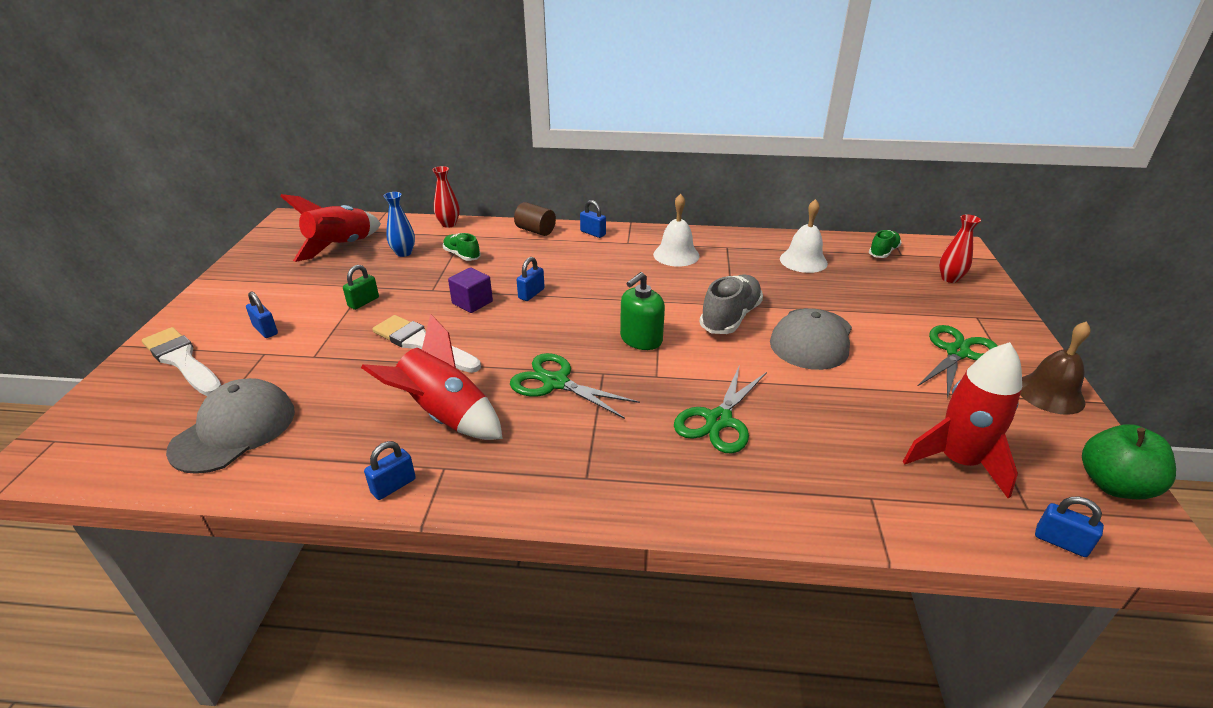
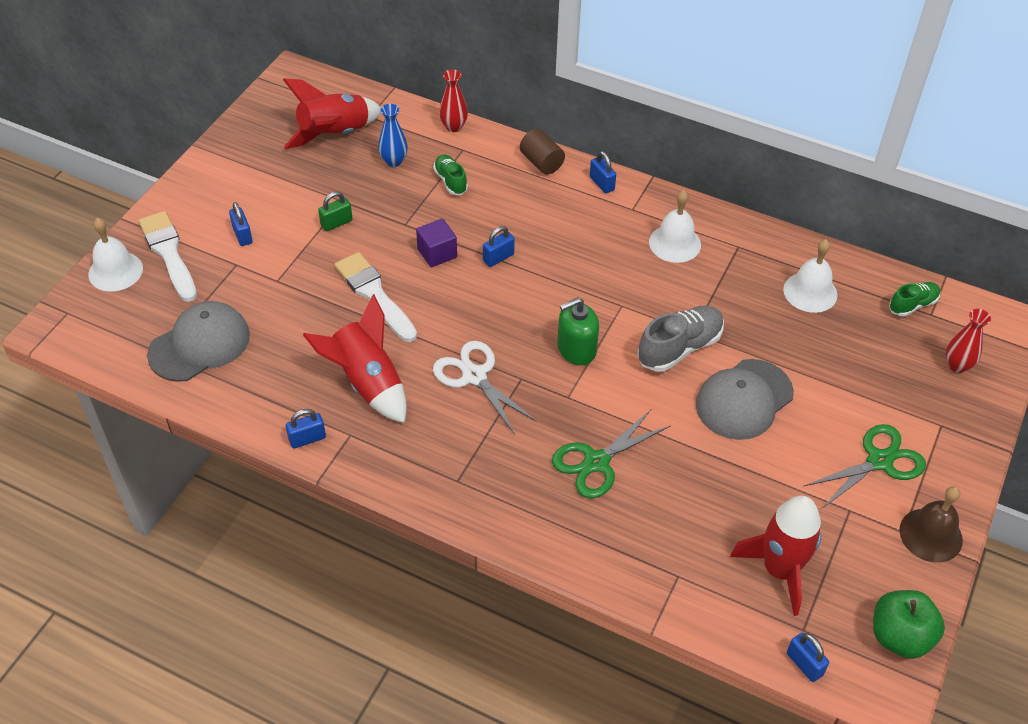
camera: 20 degrees right, 15 degrees up
(117, 389) = (115, 271): none -> white bell
(555, 382) = (474, 376): green scissors -> white scissors

